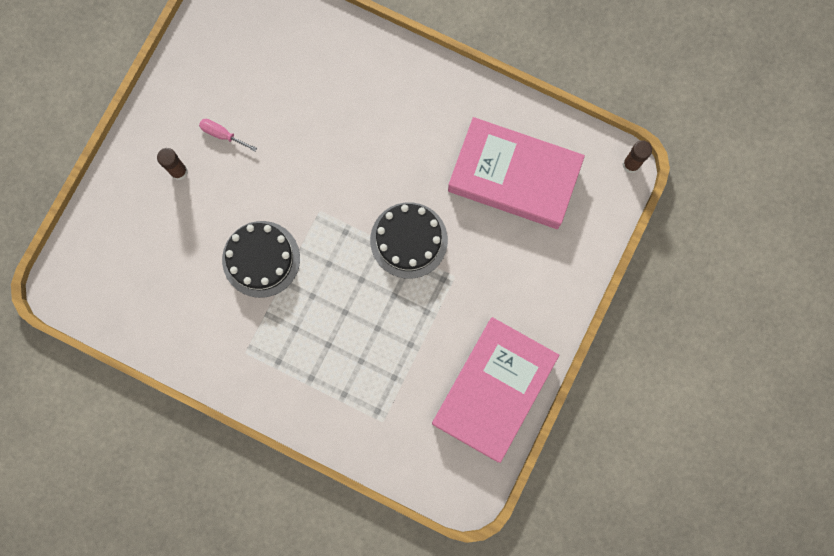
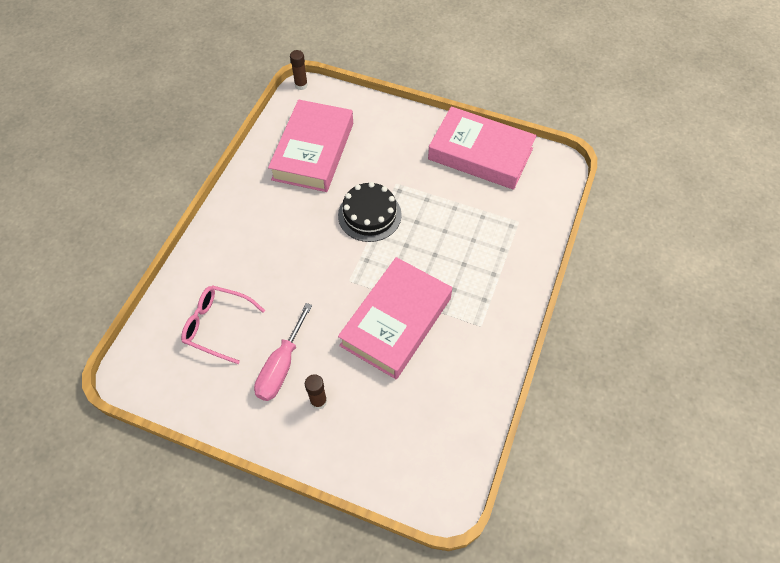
camera: 95 degrees left, 20 degrees down
(222, 134) = (281, 366): pink screwdriver -> pink screwdriver, size x1.86
(261, 259) = (396, 321): black cake -> pink book
(278, 69) = (217, 325): none -> pink glasses

